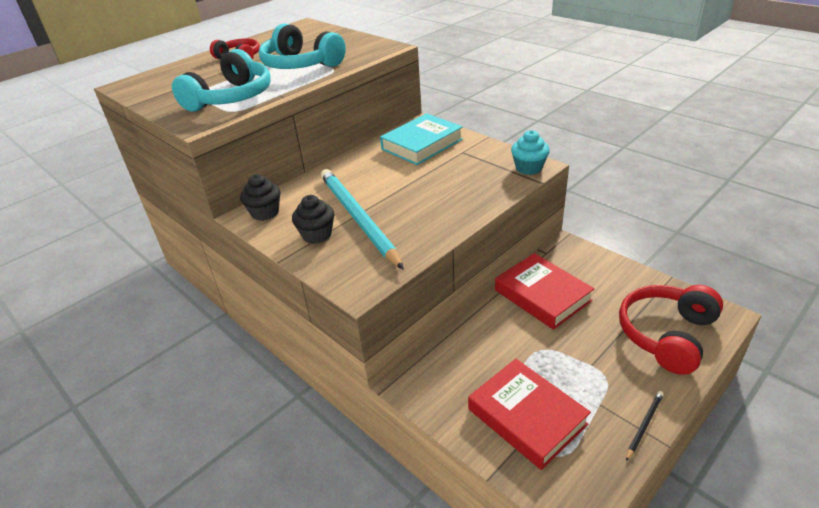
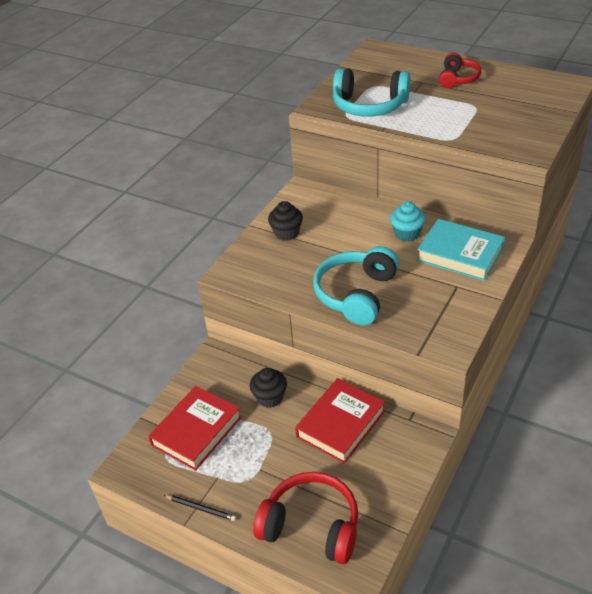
camera: 75 degrees right, 5 degrees up
(265, 213) = (308, 197): black cupcake -> black cupcake (270, 397)
(301, 64) = (456, 117): turquoise headphones -> turquoise headphones (356, 294)
(358, 219) = (315, 248): turquoise pencil -> none
(529, 168) = (443, 341): turquoise cupcake -> turquoise cupcake (407, 234)

